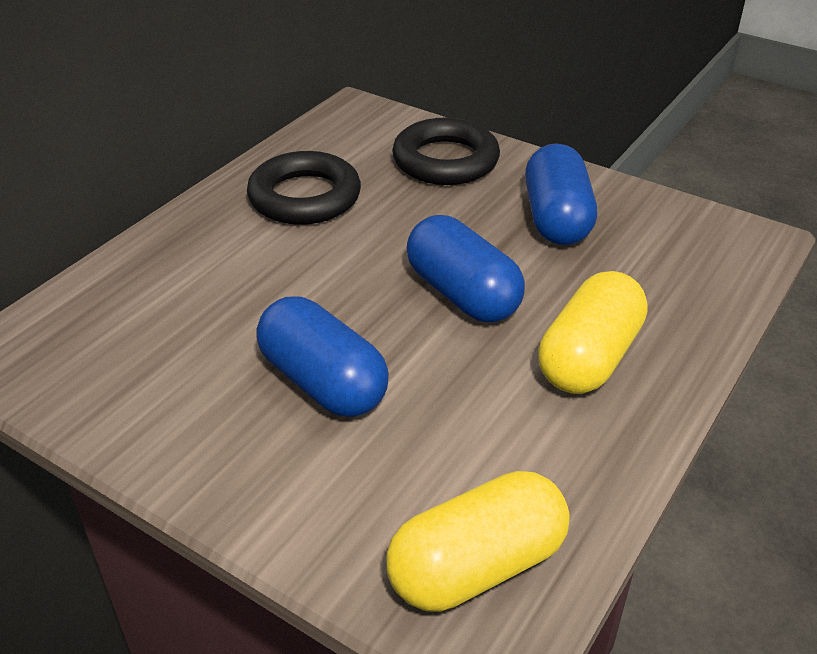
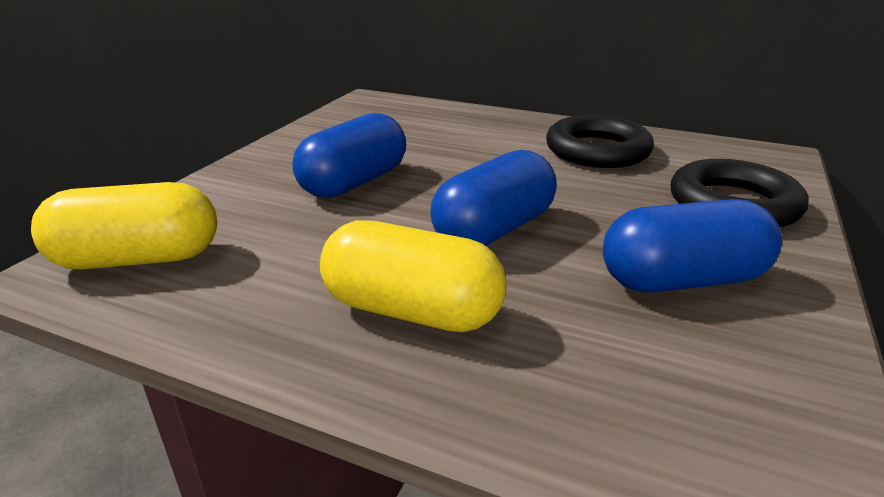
camera: 80 degrees right, 10 degrees down
(477, 566) = (138, 259): yellow capsule -> yellow capsule turned 60 degrees counterclockwise

